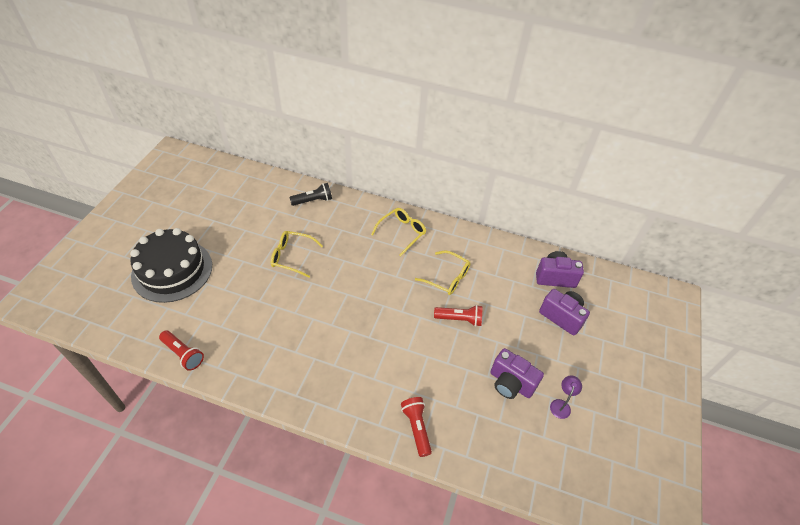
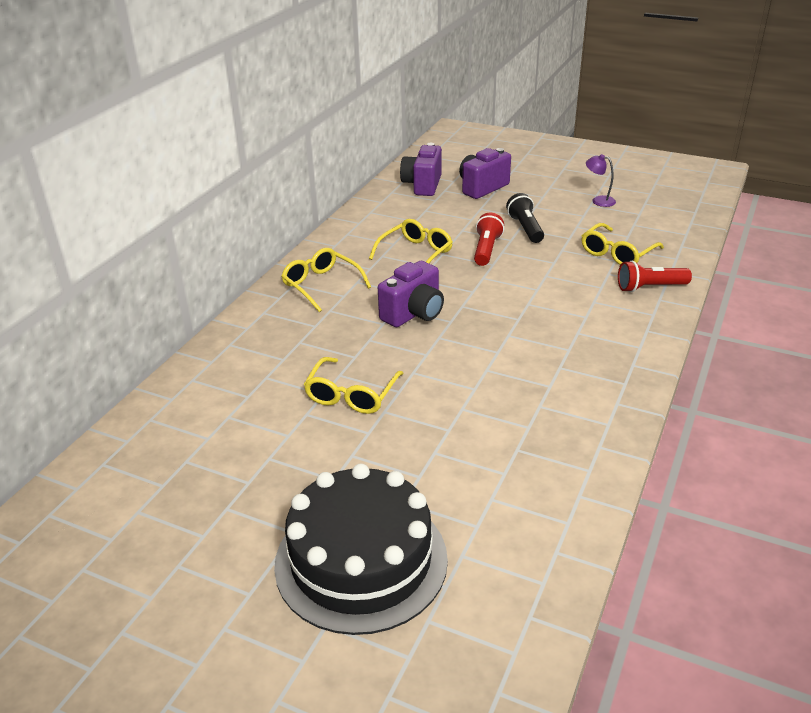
camera: 80 degrees left, 15 degrees down
(183, 354) = (568, 517): red flashlight -> none
(313, 201) = (216, 373): black flashlight -> black flashlight (525, 228)
(467, 409) = (617, 253): none -> yellow glasses
(510, 383) = (577, 225): purple camera -> purple camera (414, 313)

